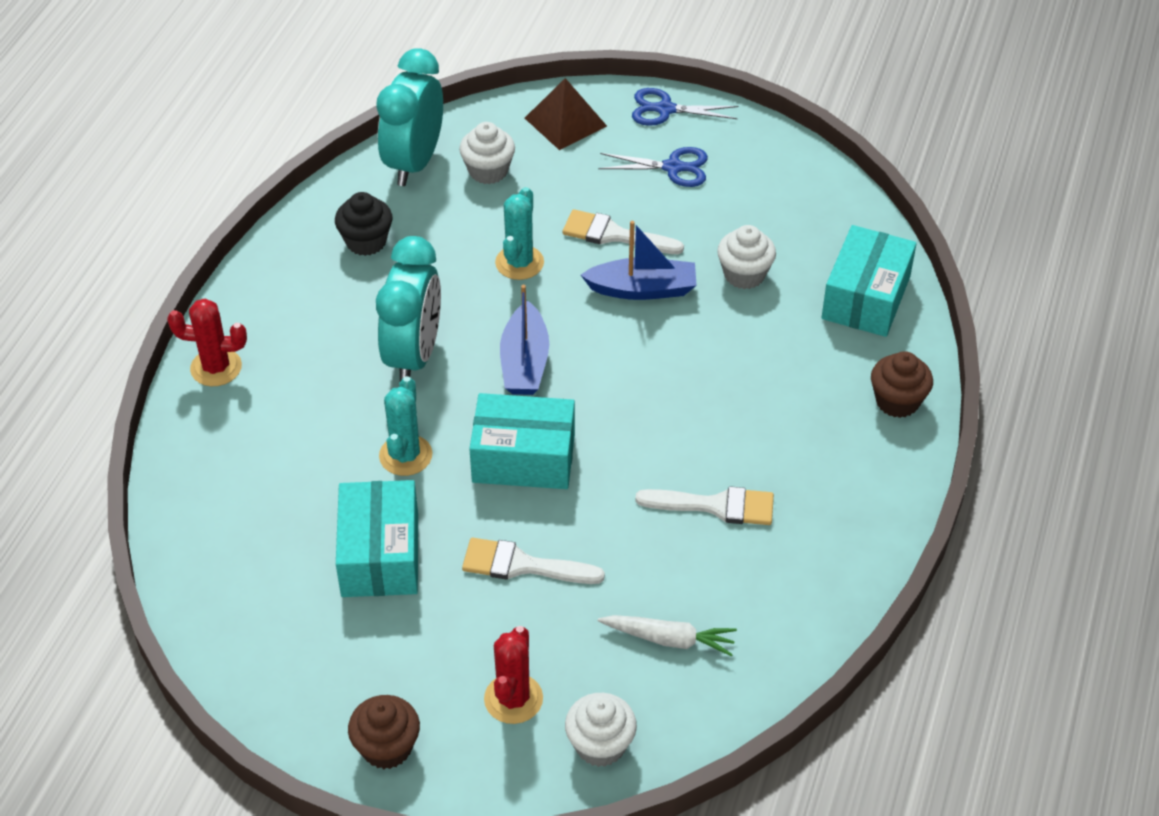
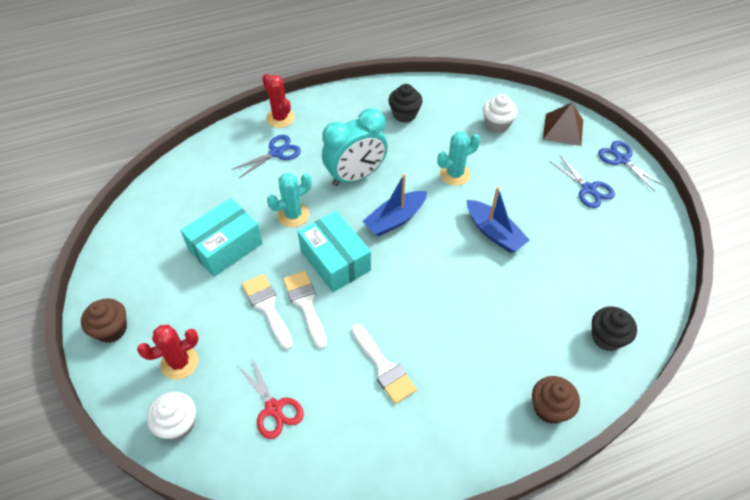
camera: 50 degrees right, 5 degrees up
(276, 409) = (276, 152): none -> blue scissors
(414, 163) = (470, 97): turquoise clock -> none
(614, 235) = (515, 197): white brush -> white brush (305, 304)
(669, 639) = (274, 408): white carrot -> red scissors
(744, 274) = (555, 269): white cupcake -> none
(866, 297) = (607, 337): turquoise box -> black cupcake

